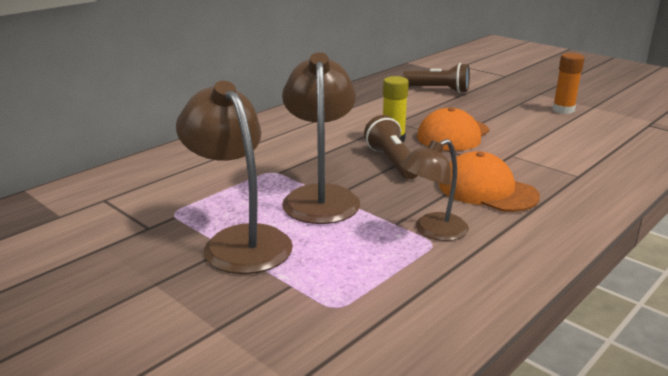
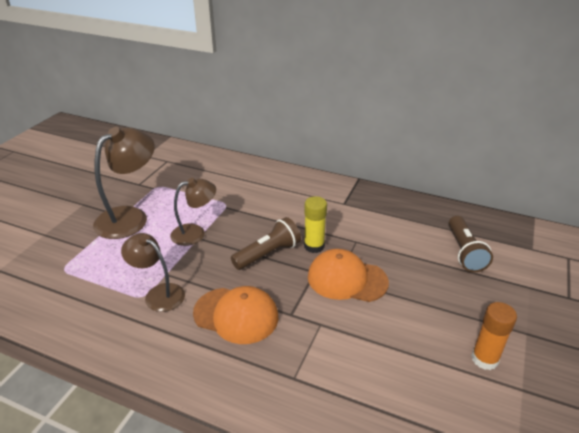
camera: 70 degrees right, 10 degrees up
(320, 197) = (195, 233): brown lamp -> brown lamp, size x0.63
(487, 190) = (236, 315): orange cap -> orange cap turned 90 degrees clockwise

